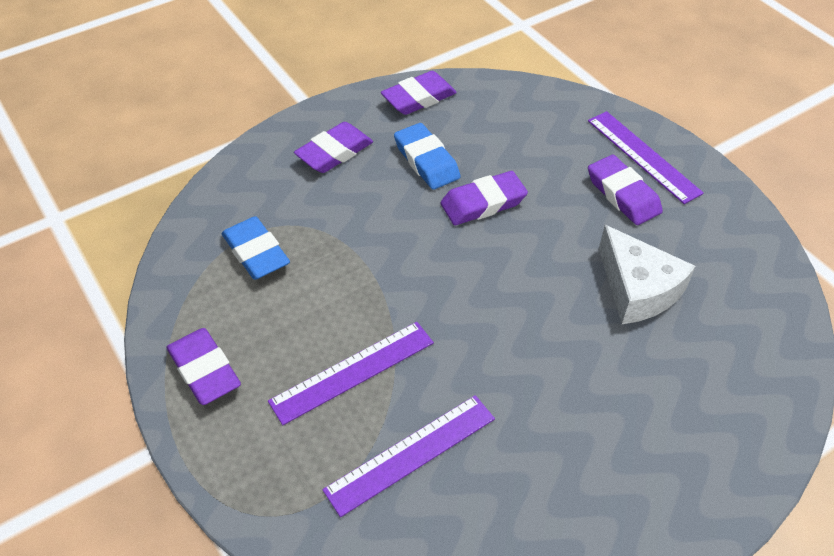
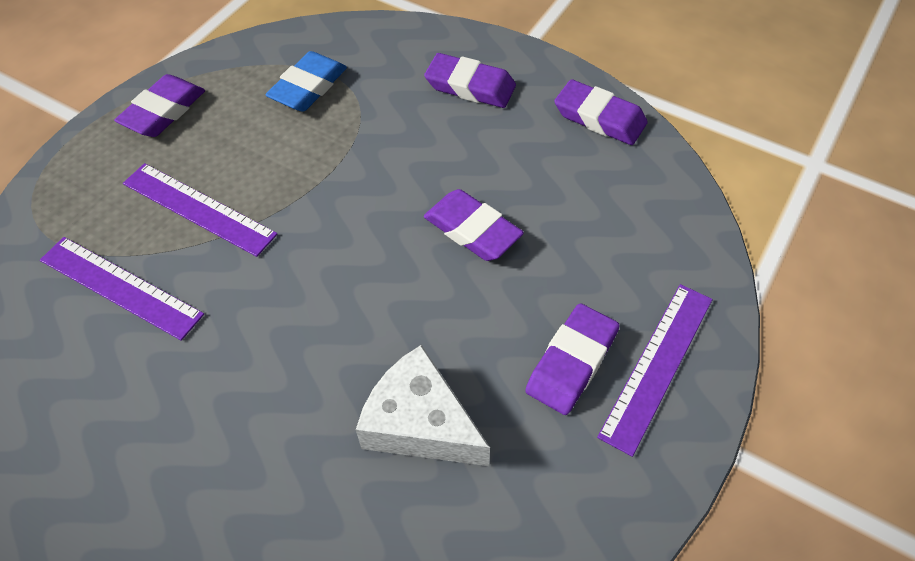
camera: 65 degrees right, 5 degrees up
(426, 161) = (506, 160): blue eraser -> none
(637, 289) = (420, 423): white cheese -> white cheese turned 90 degrees clockwise

